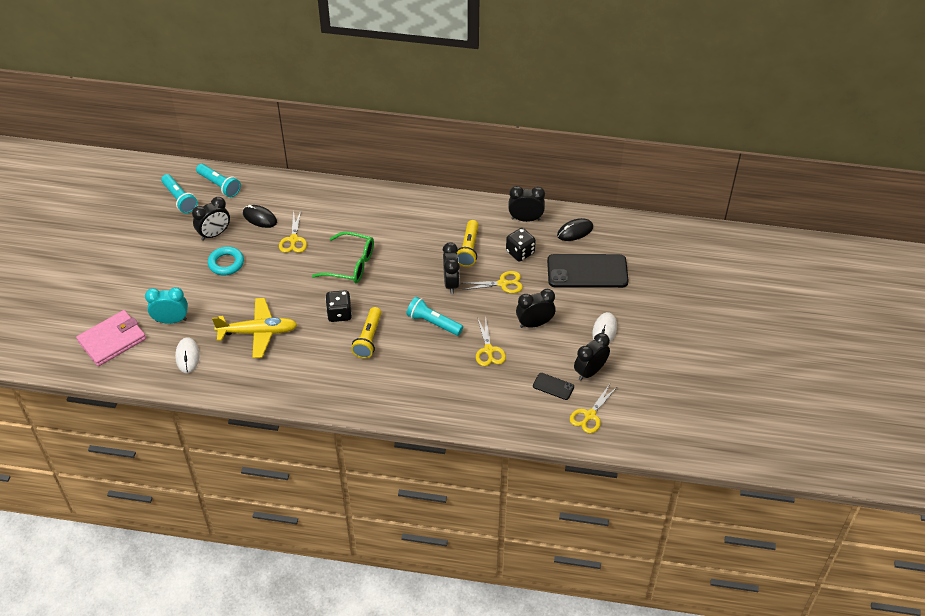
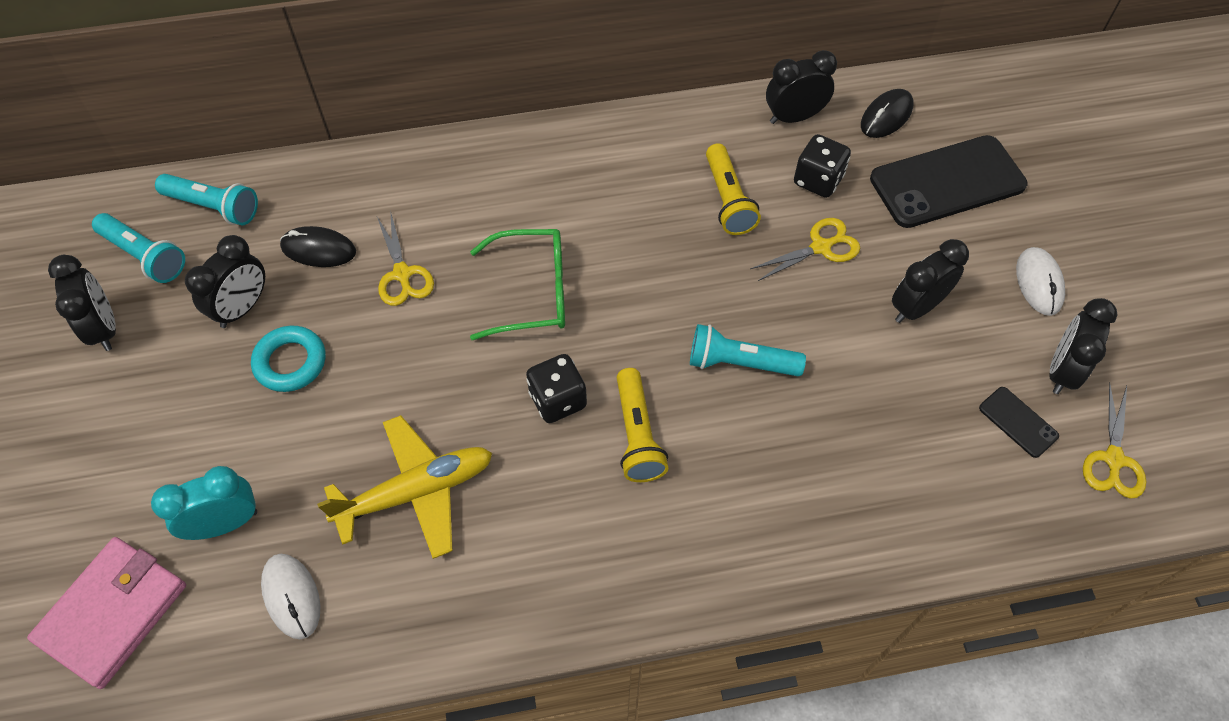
camera: 20 degrees left, 10 degrees up
(451, 283) = (731, 274): black clock -> black clock (104, 328)
(489, 350) = (867, 386): yellow scissors -> none
(553, 386) = (1018, 422): black phone -> black phone turned 45 degrees clockwise

